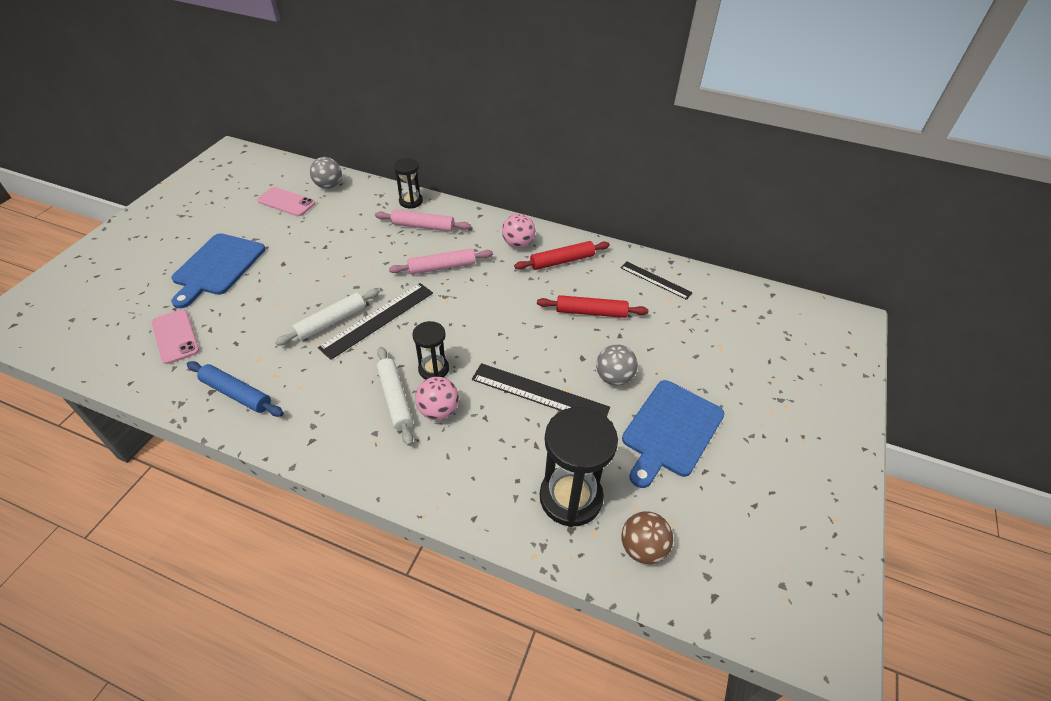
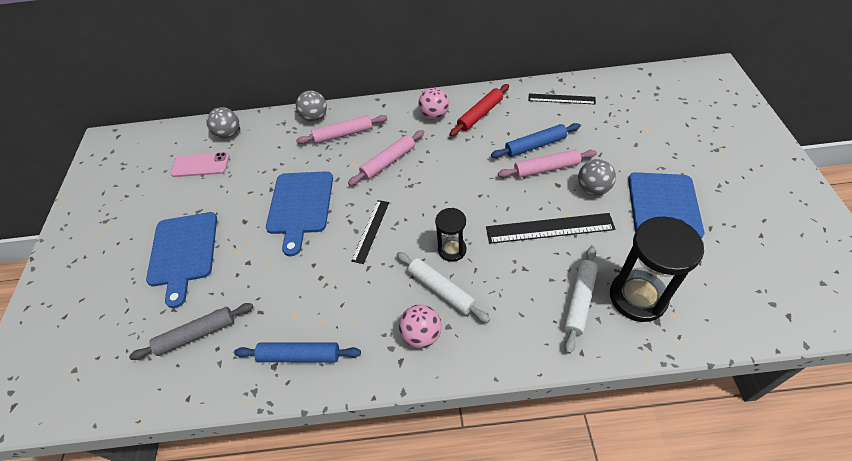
camera: 20 degrees left, 5 degrees up
(175, 336) = (197, 334): pink phone -> grey rolling pin
(331, 321) = (331, 252): white rolling pin -> white rolling pin (579, 300)
(337, 271) = (300, 206): none -> blue cutting board
(378, 319) = (371, 231): black ruler -> black ruler, size x0.64
(411, 201) = (315, 117): black hourglass -> grey ball
(438, 410) = (484, 281): pink ball -> pink ball (421, 335)
(583, 338) = (546, 169): none -> pink rolling pin
(591, 312) = (535, 145): red rolling pin -> blue rolling pin
(642, 548) = (716, 307): brown ball -> none

